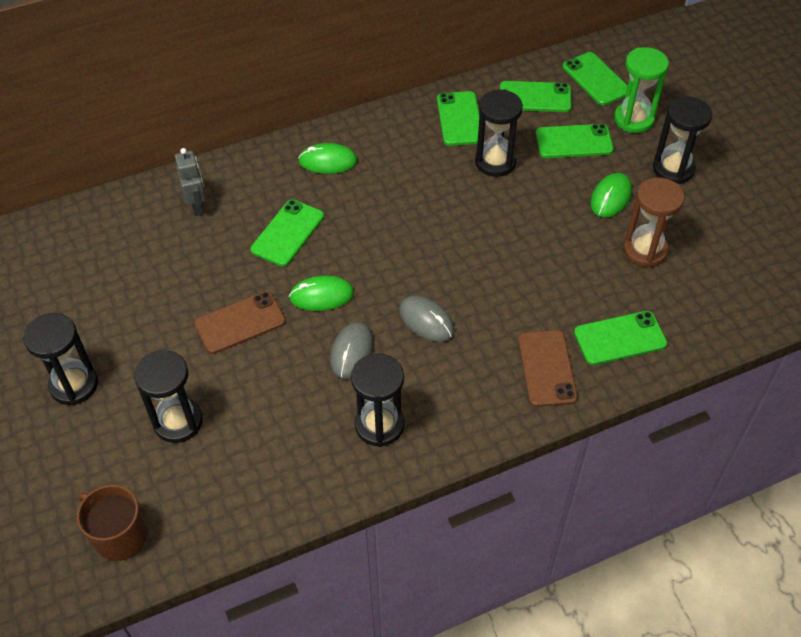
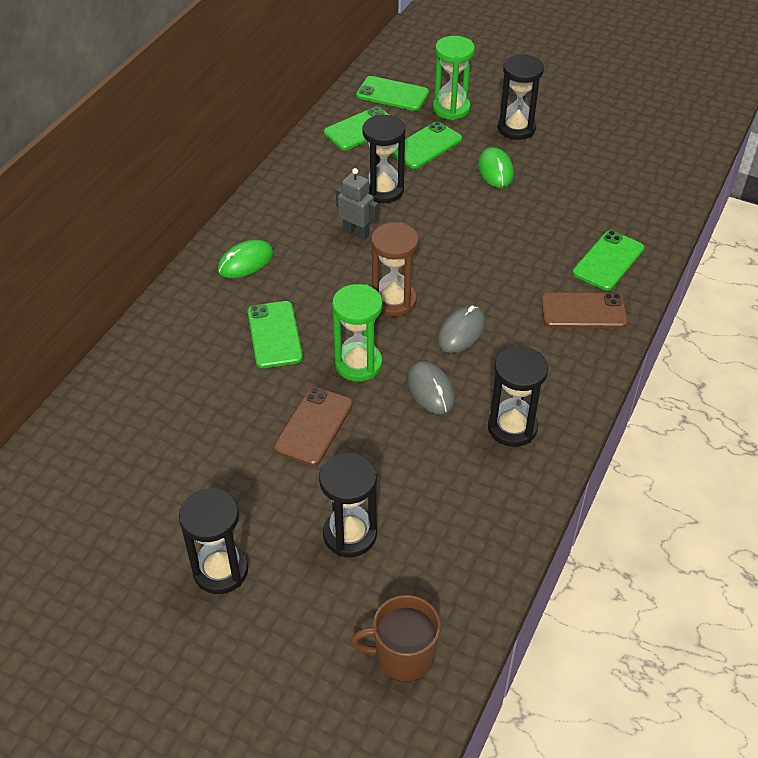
camera: 40 degrees left, 5 degrees down
(197, 206) = (167, 360): grey robot -> grey robot (356, 232)
(321, 296) = (358, 364): green mouse -> green hourglass
(426, 320) = (461, 332): grey mouse -> grey mouse turned 60 degrees counterclockwise
(459, 119) = (319, 174): green phone -> none
(547, 368) = (583, 311): brown phone -> brown phone turned 45 degrees counterclockwise
(644, 250) = (558, 193): brown hourglass -> brown hourglass (394, 301)

